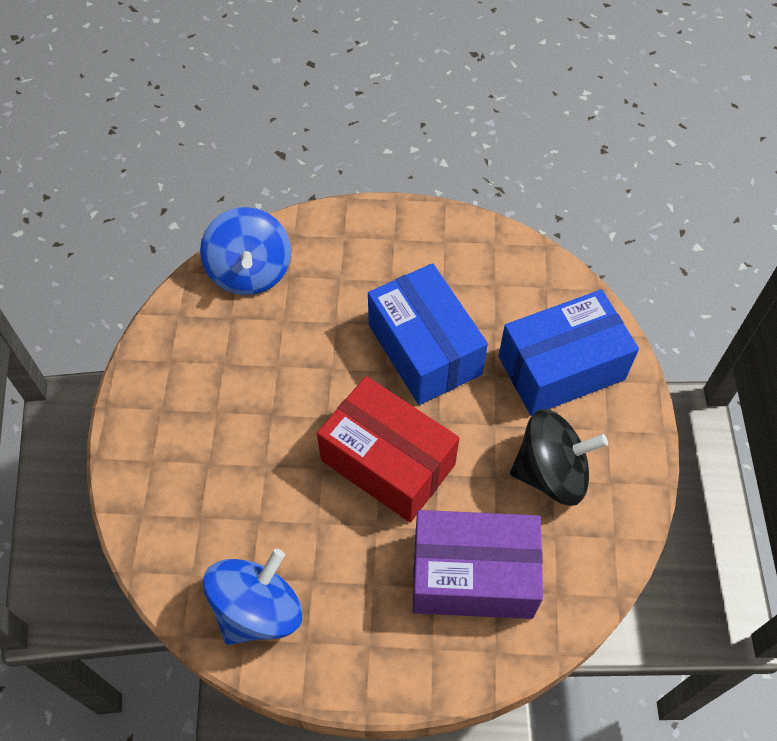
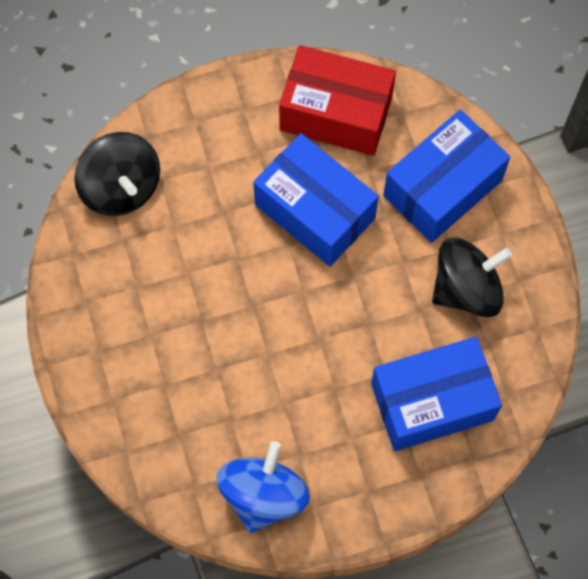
camera: 20 degrees left, 10 degrees up
(250, 272) = (121, 188): blue spinning top -> black spinning top
(387, 462) = (322, 329): red box -> red box (336, 114)
(473, 575) = (432, 402): purple box -> blue box

